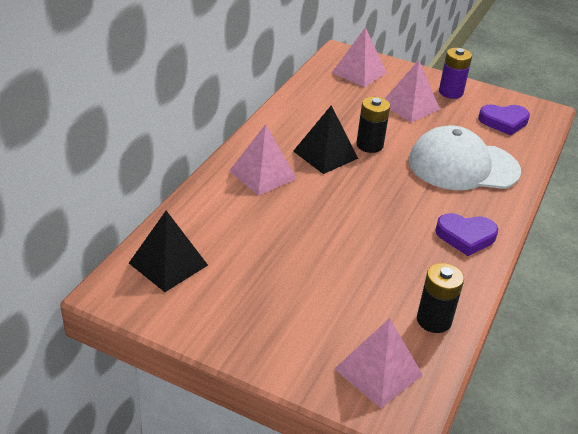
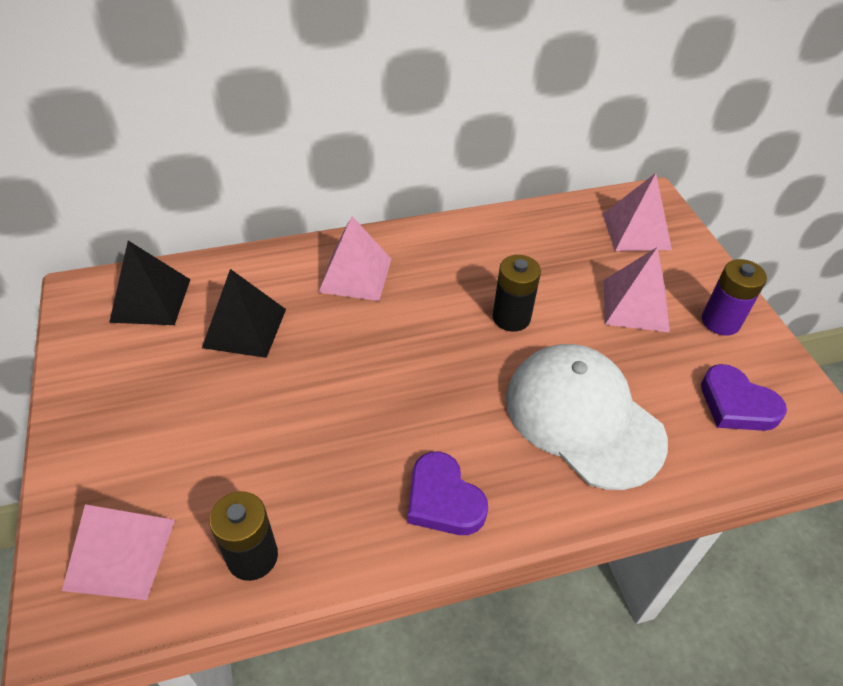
camera: 50 degrees right, 10 degrees up
(325, 154) = (447, 296): black pyramid -> black pyramid (245, 328)

